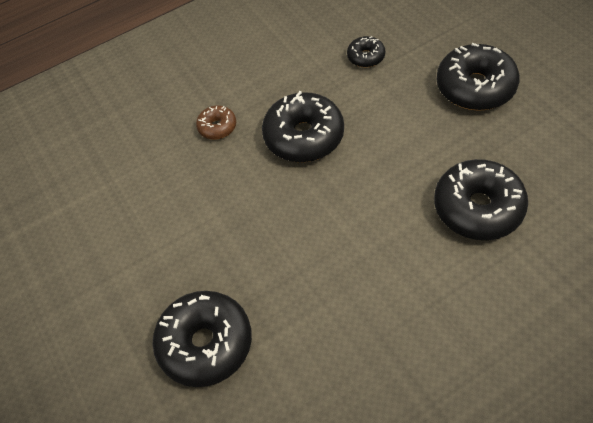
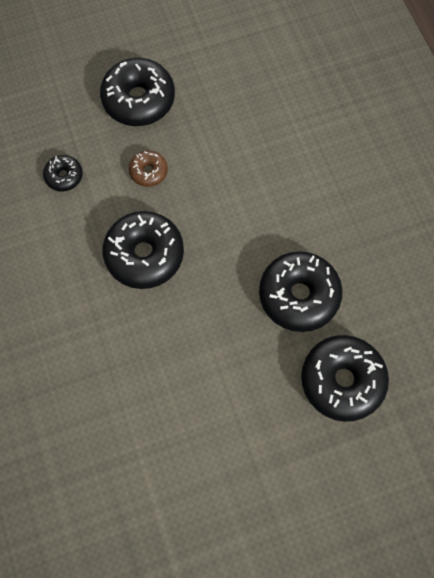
camera: 85 degrees left, 15 degrees up
(217, 127) = (103, 333): brown donut -> brown donut (148, 172)
(478, 208) = (266, 140): black donut -> black donut (298, 295)

